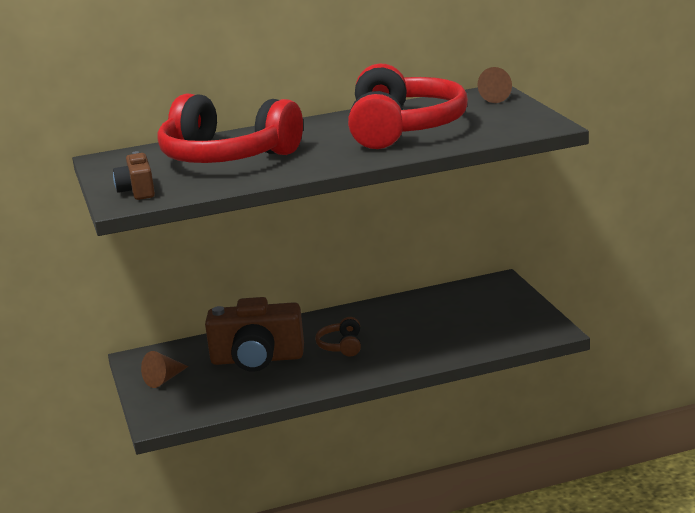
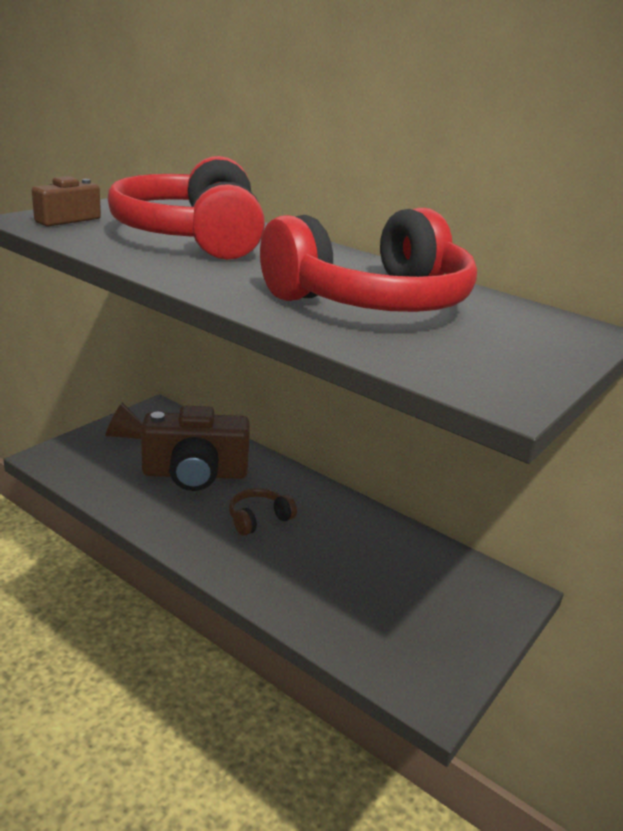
camera: 50 degrees right, 5 degrees up
(257, 359) = (195, 474): brown camera -> brown camera turned 60 degrees counterclockwise
(491, 98) = (565, 334): brown cone -> none

